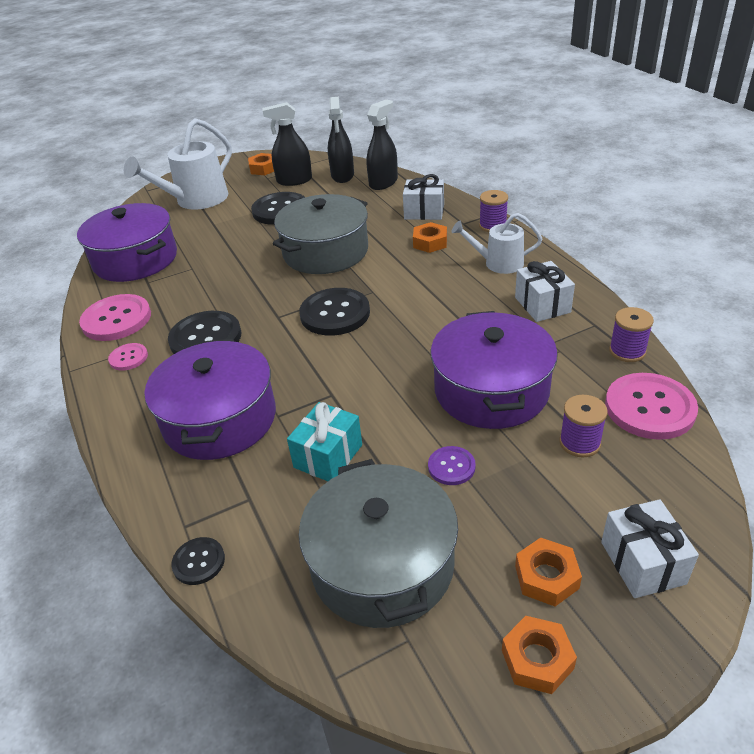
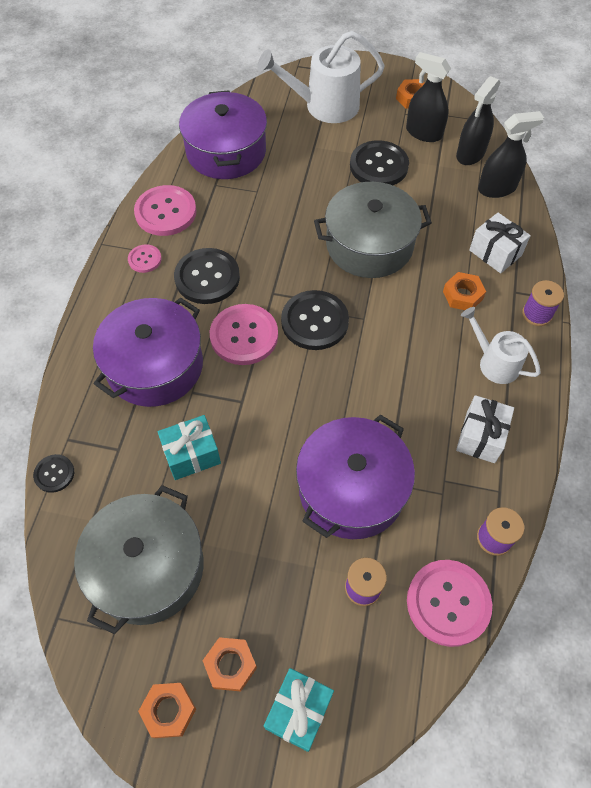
camera: 35 degrees right, 20 degrees up
(283, 354) = (244, 336): none -> pink button
(451, 467) = (258, 531): purple button -> none
(642, 562) = (298, 711): white gift -> turquoise gift

